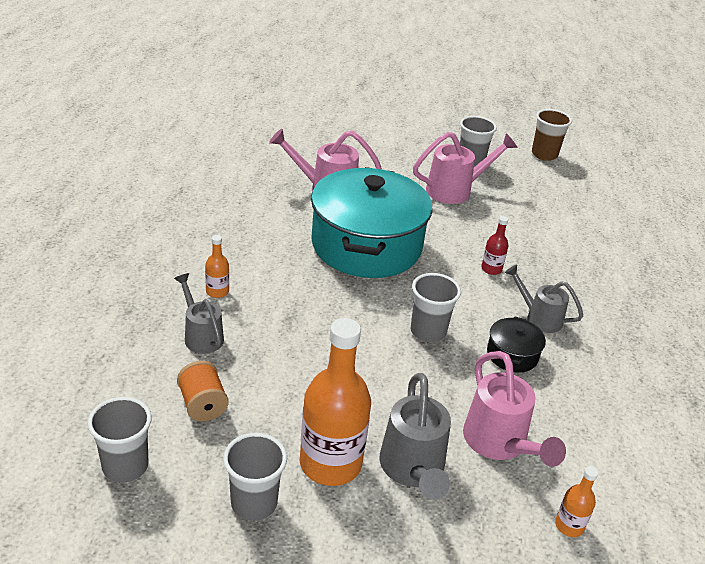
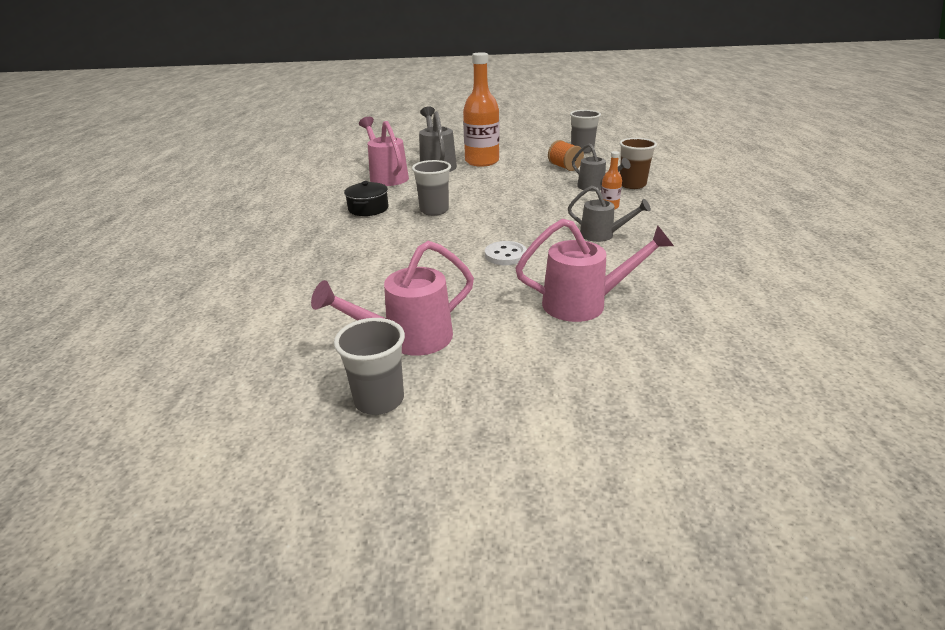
camera: 175 degrees right, 5 degrees down
(254, 503) = (513, 150): grey cup -> none
(366, 245) = (505, 255): turquoise pot -> white button
(491, 269) = (373, 257): red bottle -> none
(539, 318) = (337, 230): grey watering can -> grey watering can (601, 235)
(544, 154) = (217, 461): brown cup -> brown cup (632, 185)
(569, 526) = (355, 162): orange bottle -> none

